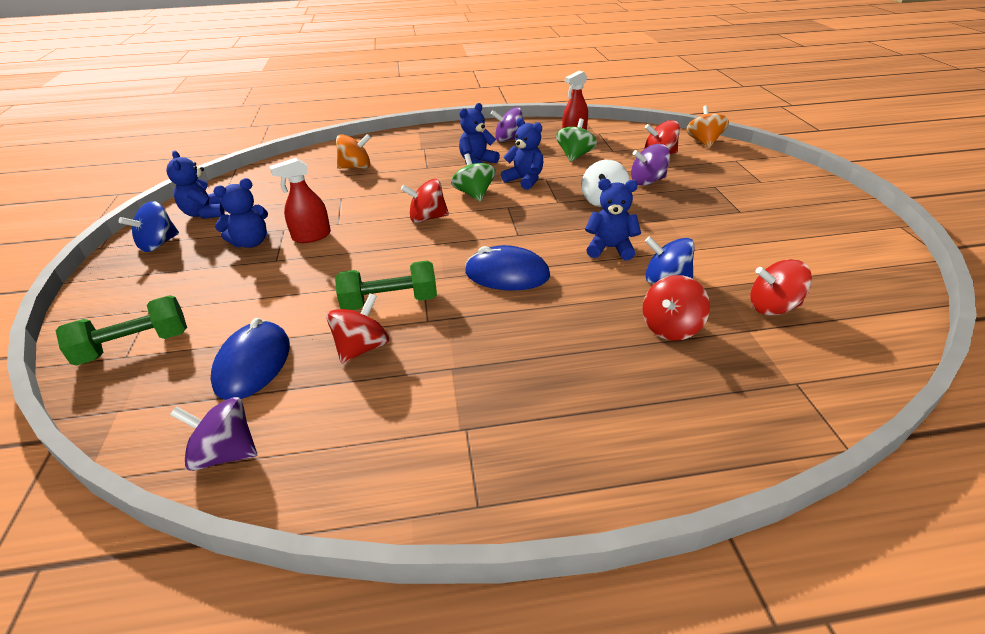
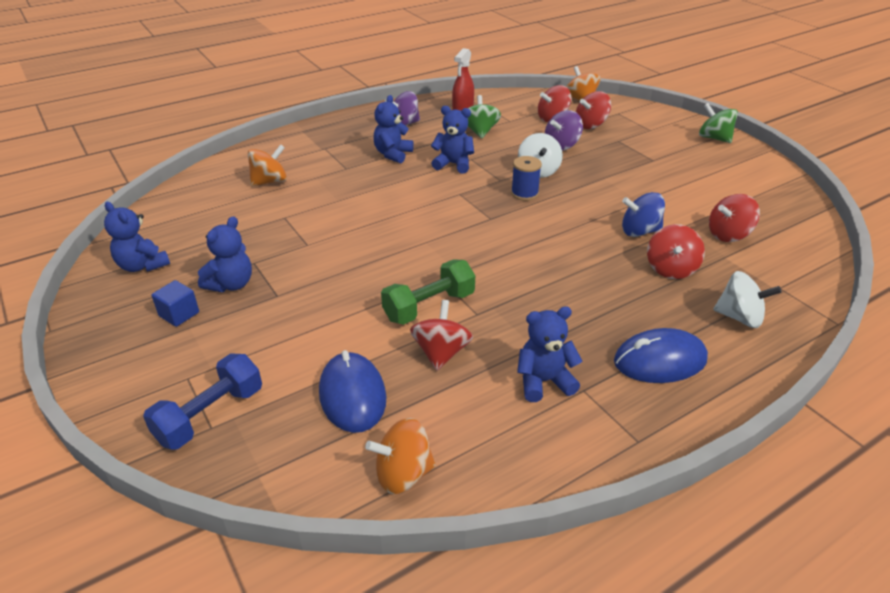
camera: 25 degrees left, 0 degrees up
(134, 346) = (210, 415): green dumbbell -> blue dumbbell
(158, 244) = (122, 310): blue spinning top -> none
(192, 257) = (179, 314): none -> blue cube
(226, 453) = (403, 474): purple spinning top -> orange spinning top
(311, 236) = (291, 263): red spray bottle -> none
(427, 218) = (393, 220): red spinning top -> red spinning top (591, 125)
(474, 194) = (418, 187): green spinning top -> green spinning top (714, 138)
(507, 274) = (511, 256): blue mouse -> blue mouse (660, 360)
(571, 218) = (524, 193): none -> blue spool
(610, 248) = (577, 214): blue teddy bear -> blue teddy bear (544, 381)
(715, 403) = (739, 317): none -> white spinning top

